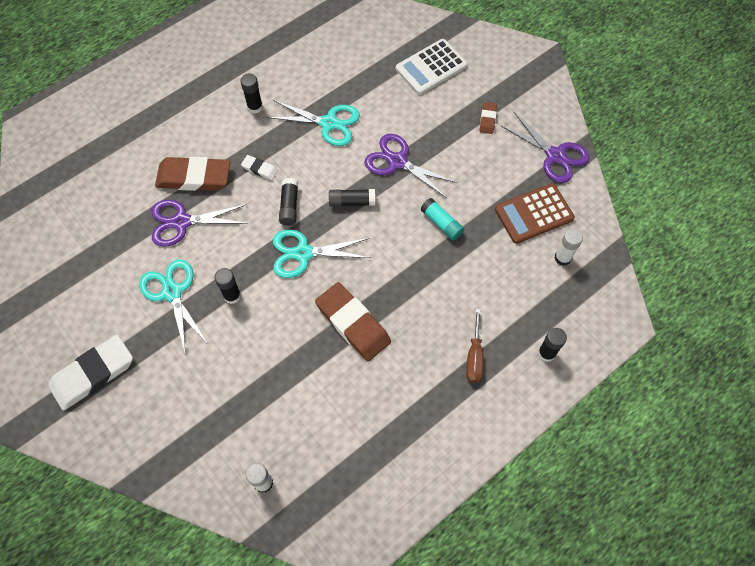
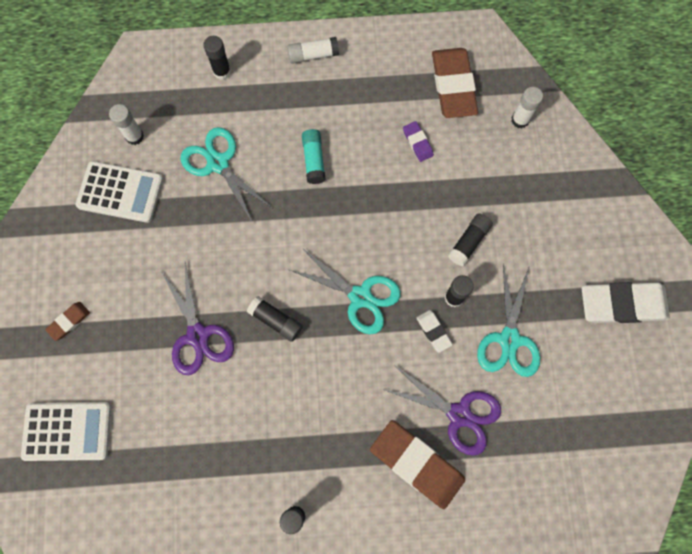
camera: 145 degrees left, 10 degrees up
(259, 169) = (342, 425): white eraser -> white eraser (433, 331)
(289, 206) = (340, 358): black glue stick -> black glue stick (468, 242)
(328, 123) = (231, 434): turquoise scissors -> turquoise scissors (218, 163)
(340, 400) = (417, 143): none -> purple eraser
(353, 323) = (361, 199): brown eraser -> brown eraser (453, 86)
(441, 223) = (210, 240): turquoise glue stick -> turquoise glue stick (314, 160)
(474, 357) = (281, 106): brown screwdriver -> none
(486, 420) = (313, 55): none -> white glue stick
(534, 214) = (120, 192): brown calculator -> white calculator
(555, 155) = (45, 236): purple scissors -> none

